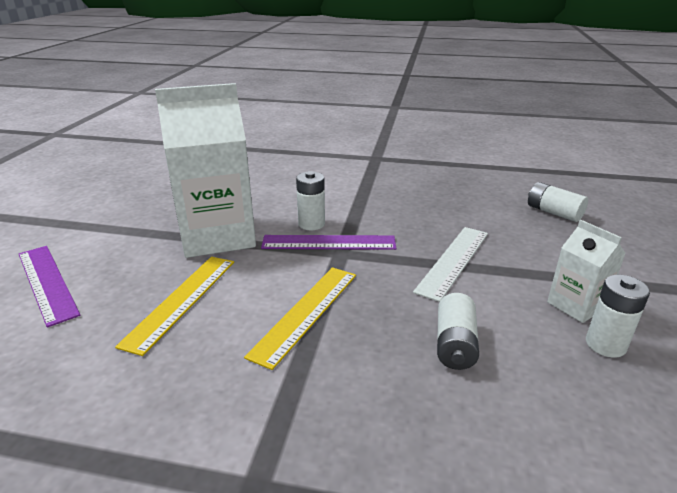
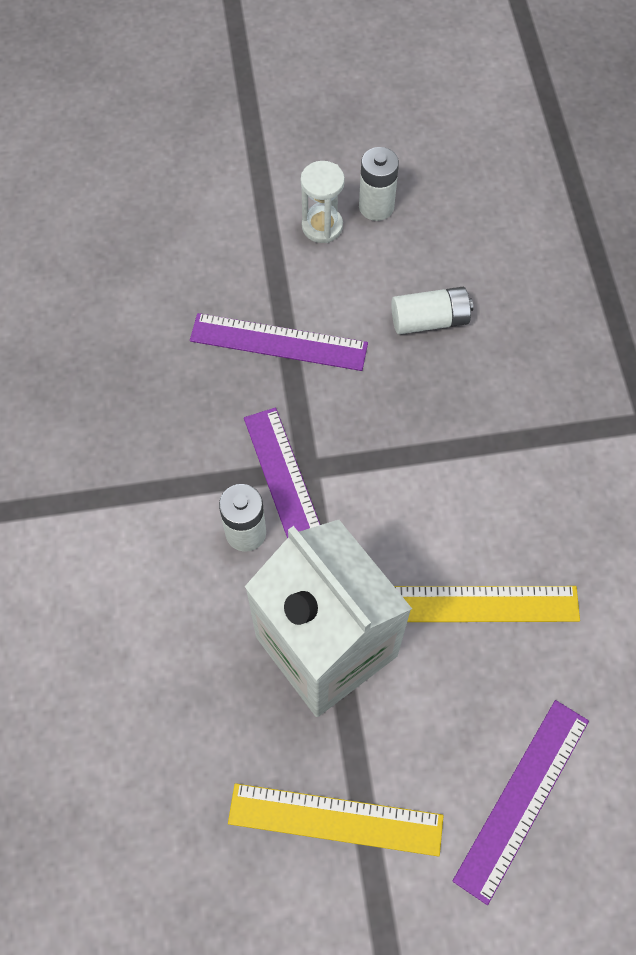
camera: 110 degrees left, 35 degrees up
(306, 313) = (442, 463): yellow ruler -> yellow ruler (335, 819)
(453, 261) = (278, 342): white ruler -> purple ruler
(553, 212) = (107, 245): white battery -> none
(576, 305) = (322, 226): white carton -> white hourglass

